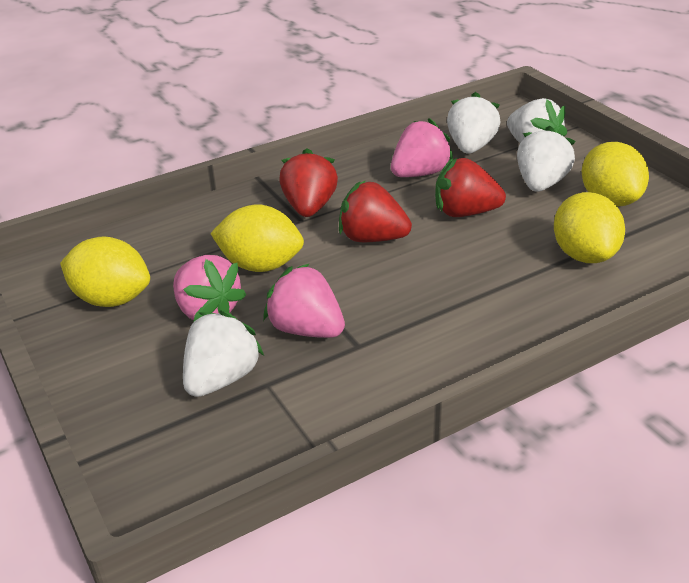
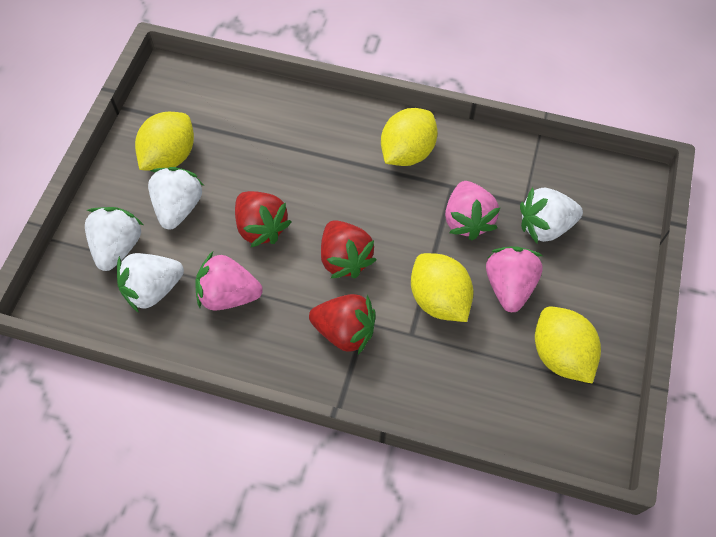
camera: 135 degrees left, 25 degrees up
(309, 207) = (345, 331): red strawberry -> red strawberry turned 120 degrees counterclockwise
(541, 184) = (179, 207): white strawberry -> white strawberry turned 120 degrees clockwise
(584, 255) = (256, 135): yellow lemon -> yellow lemon (407, 152)

